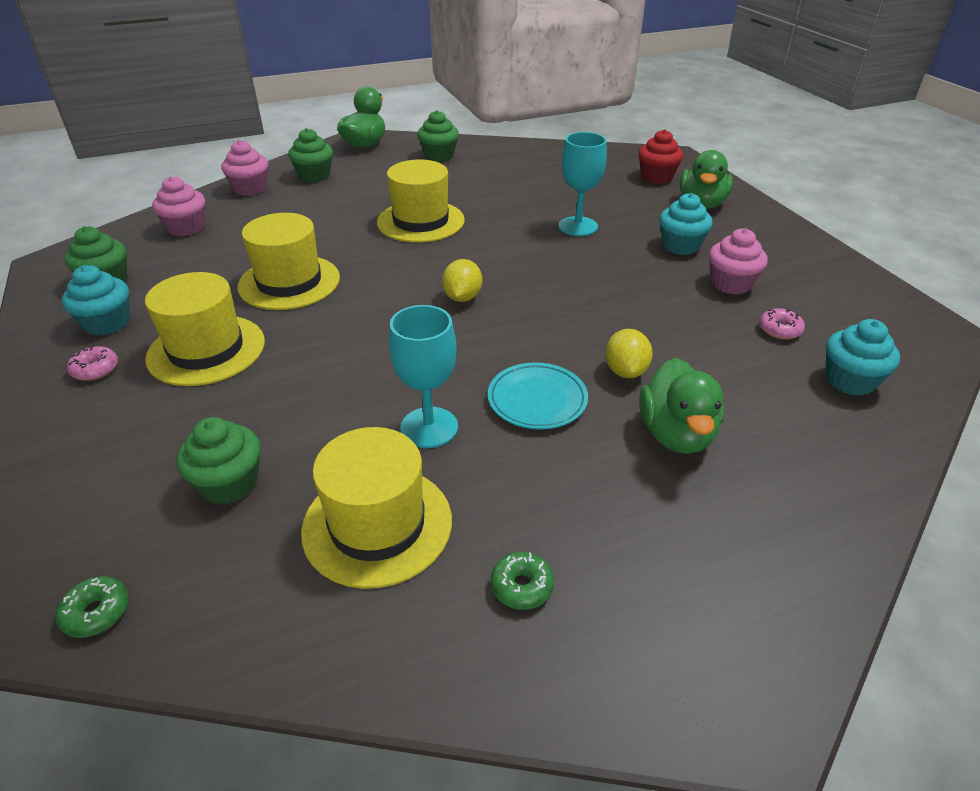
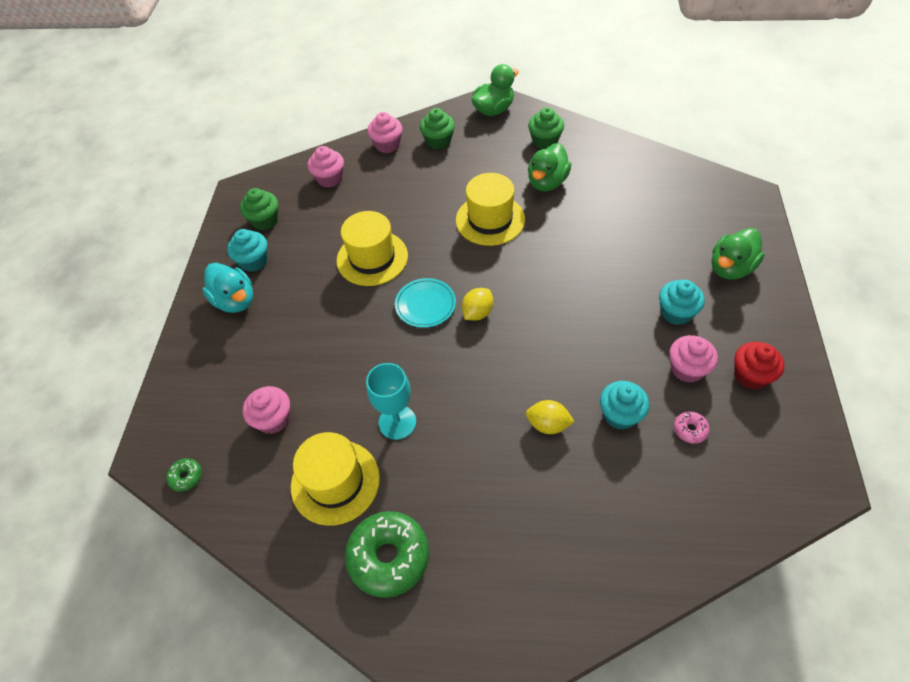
camera: 30 degrees right, 15 degrees up
(95, 369) = (235, 300): pink donut -> turquoise duck
(206, 350) = (299, 306): yellow hat -> none
(229, 483) = (273, 419): green cupcake -> pink cupcake
(522, 586) = (389, 557): green donut -> green donut, size x2.23
(537, 400) = (474, 426): turquoise plate -> turquoise plate (425, 305)
(578, 226) = (606, 263): turquoise goblet -> none
(625, 371) = (548, 424): yellow lemon -> yellow lemon turned 75 degrees clockwise
(656, 177) = (715, 220): red cupcake -> red cupcake (751, 375)
(676, 434) = (546, 491): green duck -> green duck (547, 182)
(849, 380) = (706, 497): turquoise cupcake -> turquoise cupcake (620, 415)

